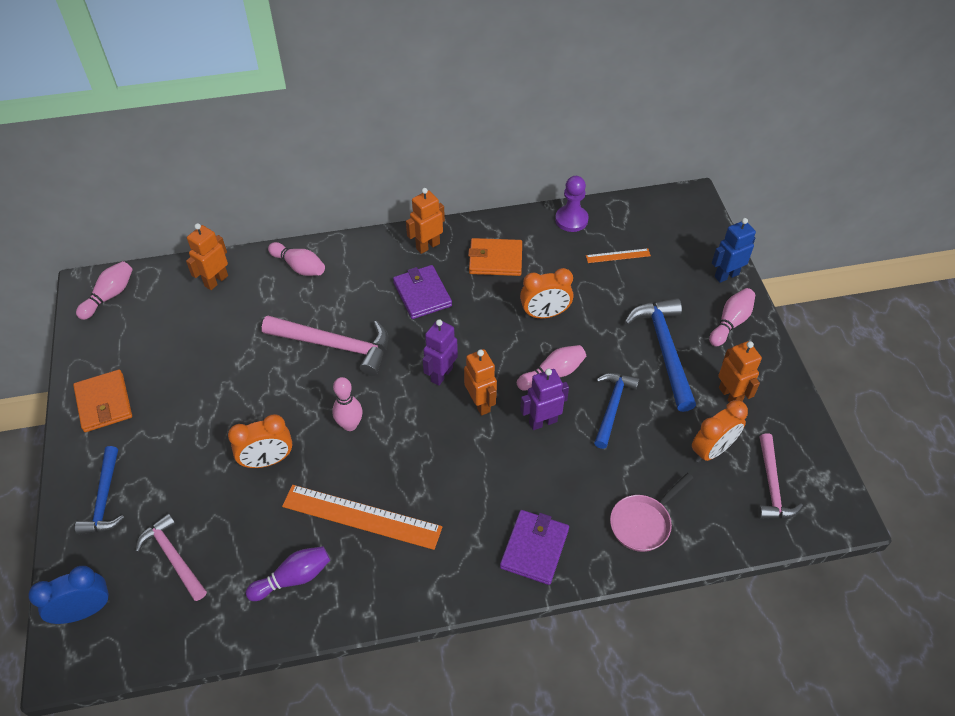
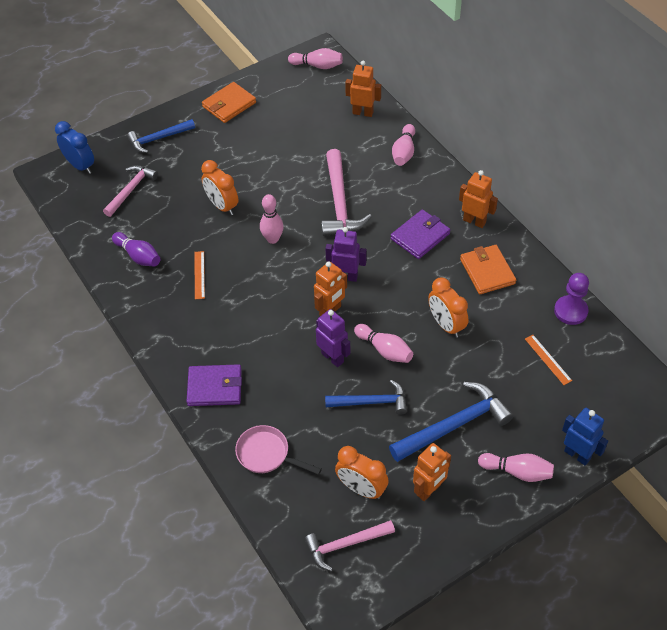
camera: 70 degrees right, 0 degrees up
(361, 517) = (199, 275): orange ruler -> orange ruler, size x0.49

